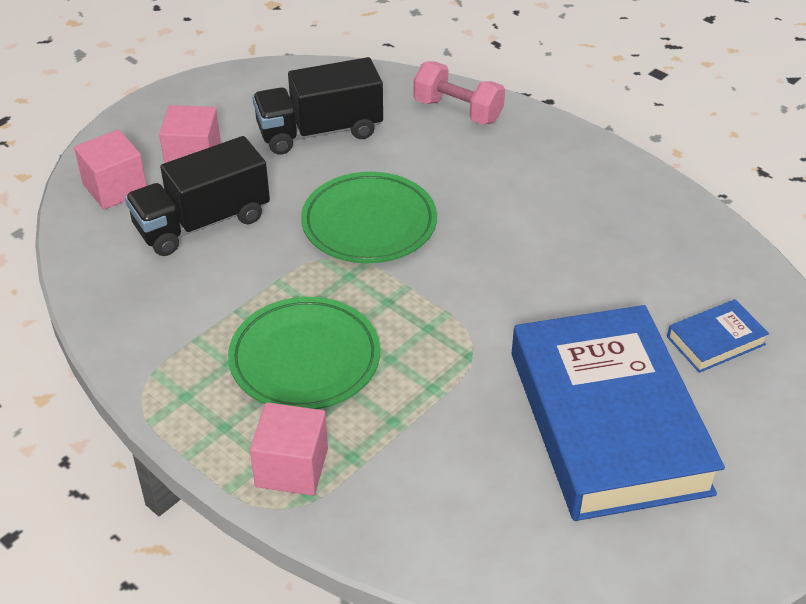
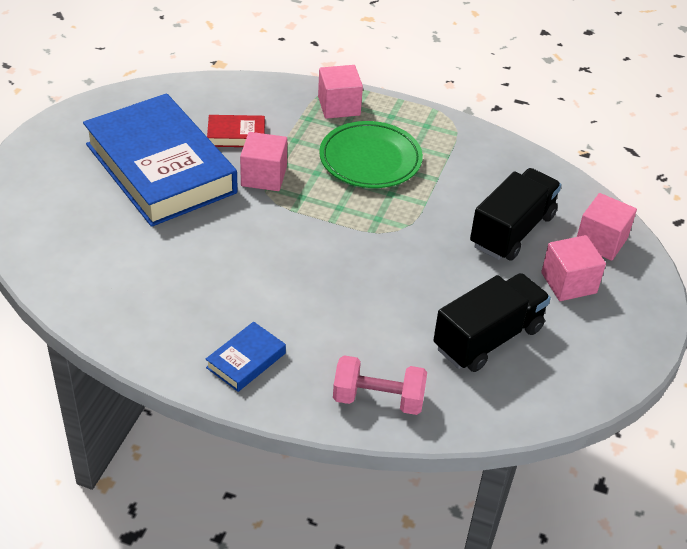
camera: 155 degrees right, 0 degrees up
(369, 224) = (388, 261): green plate -> none
(465, 370) = (264, 176): none -> pink cube
(477, 452) = (236, 135): none -> red book
(715, 340) = (94, 235): blue book -> blue book (246, 360)

